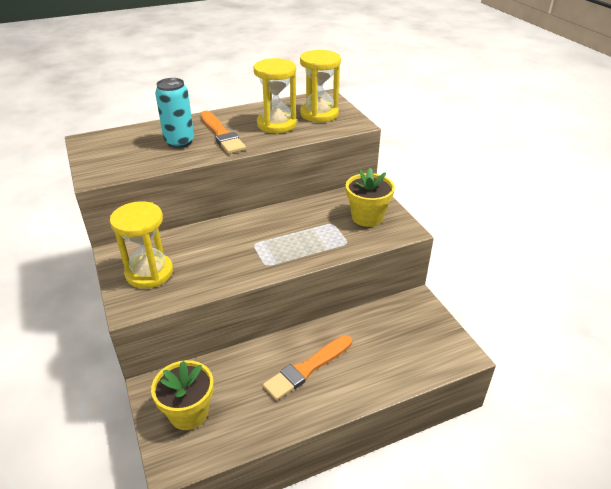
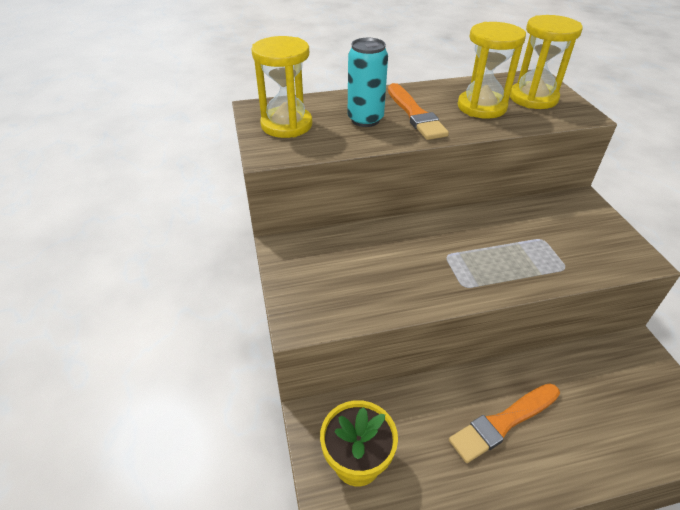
camera: 10 degrees right, 5 degrees up
(149, 273) = (321, 279): yellow hourglass -> yellow hourglass (286, 125)
(367, 217) = (587, 235): yellow flower pot -> none

